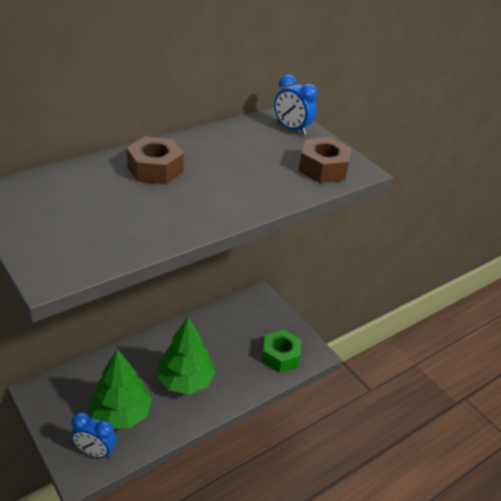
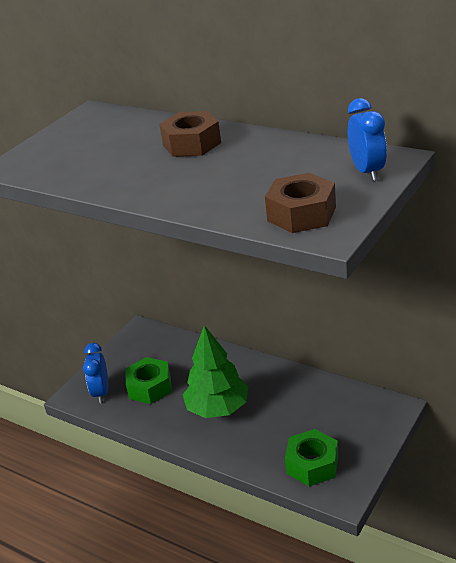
camera: 75 degrees right, 5 degrees down
(121, 414) = (150, 387): green tree -> green nut
(291, 129) = (367, 172): blue clock -> blue clock turned 150 degrees clockwise

